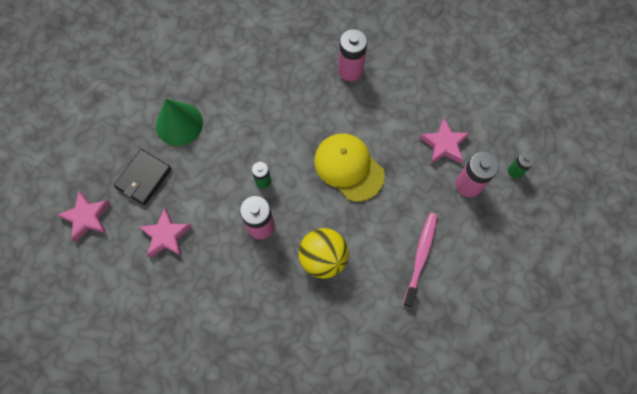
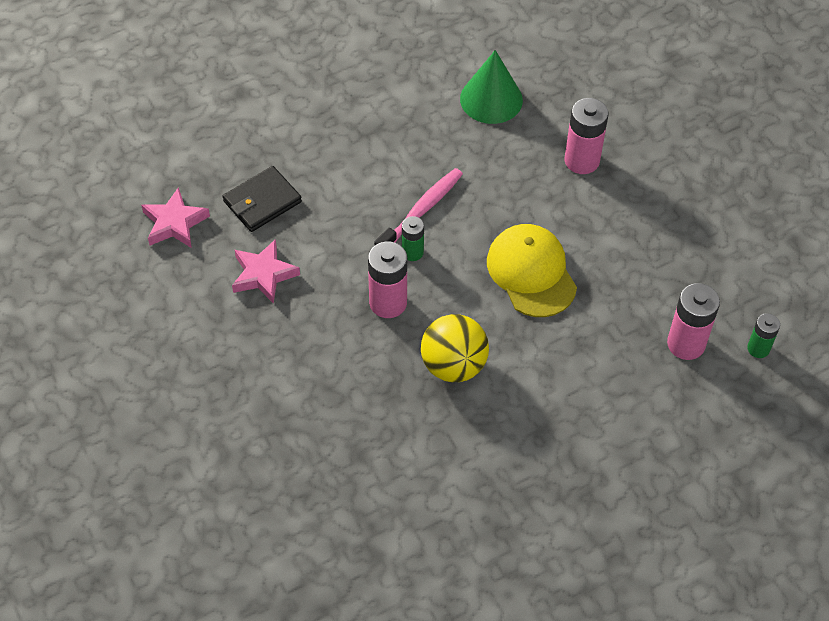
camera: 20 degrees right, 15 degrees down
(179, 124) = (332, 154): green cone -> green cone (491, 99)
(420, 257) = (583, 407): pink toothbrush -> pink toothbrush (421, 211)
(444, 144) = (672, 286): pink star -> none

